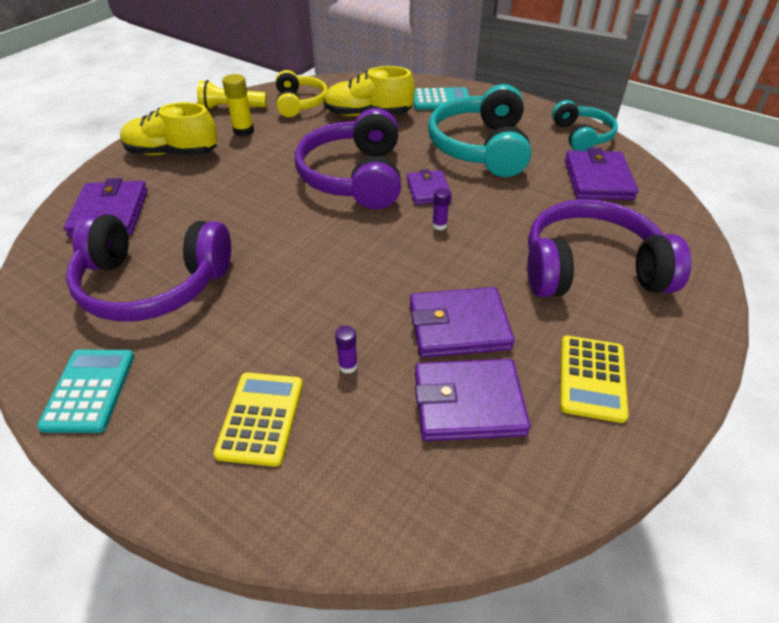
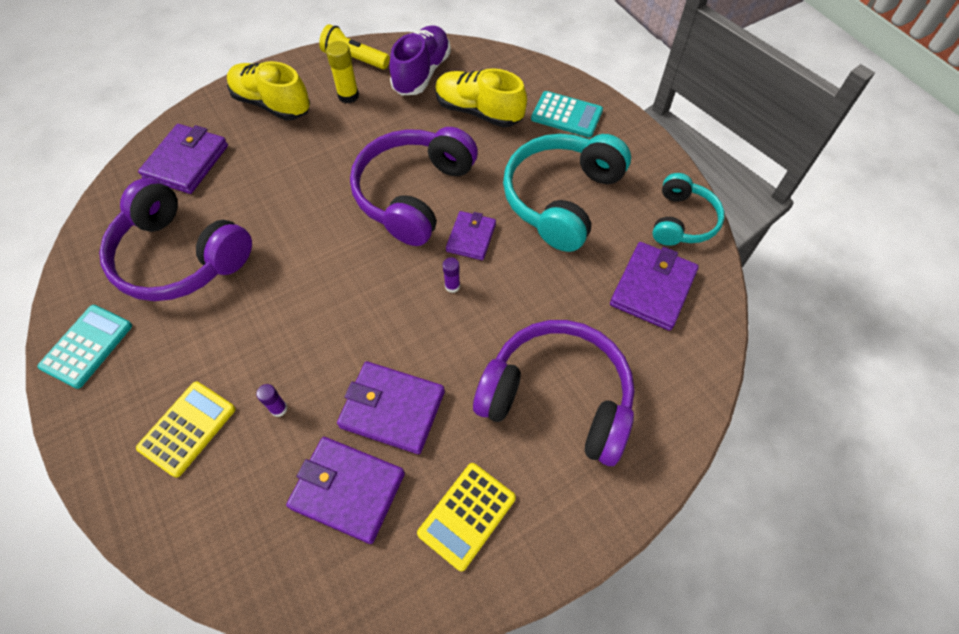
camera: 25 degrees right, 15 degrees up
(299, 103) = (422, 73): yellow headphones -> purple shoe

